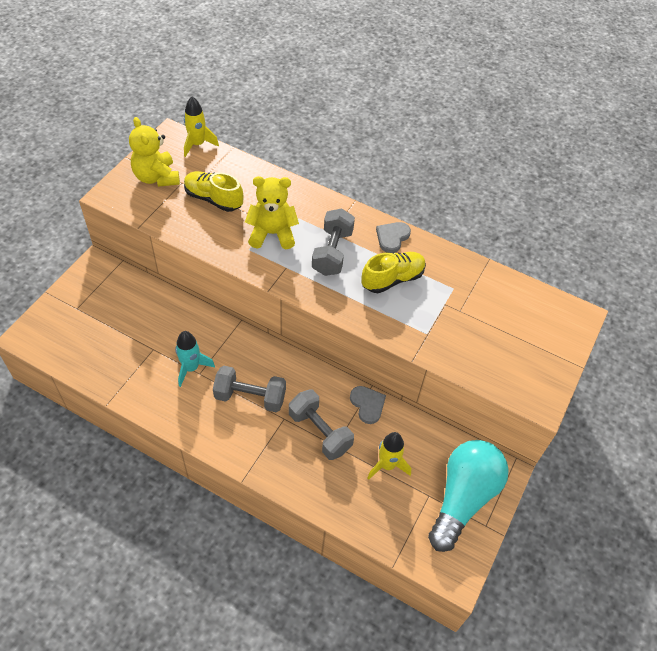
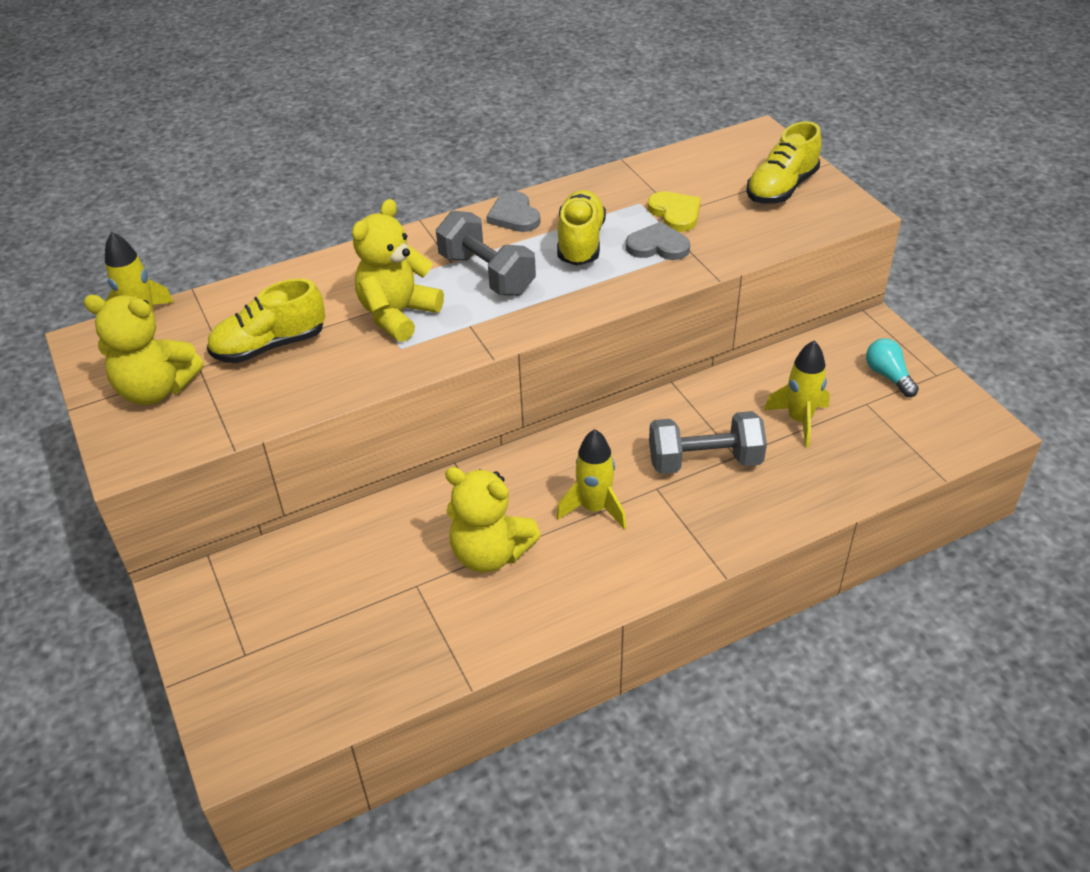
camera: 50 degrees left, 10 degrees down
(191, 368) = (490, 553): turquoise rocket -> yellow teddy bear
(250, 397) = (594, 508): grey dumbbell -> yellow rocket
(367, 405) = (697, 398): grey heart -> grey heart (658, 246)
(457, 310) = (675, 213): none -> yellow heart
(463, 498) = (888, 376): turquoise light bulb -> turquoise light bulb, size x0.43
(530, 353) = (781, 188): none -> yellow shoe

